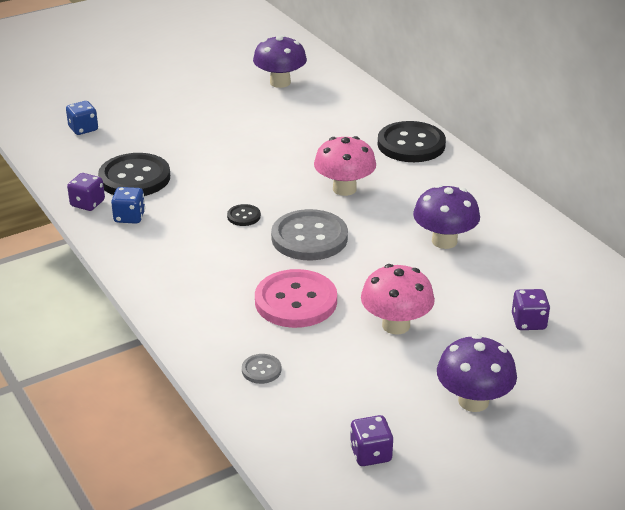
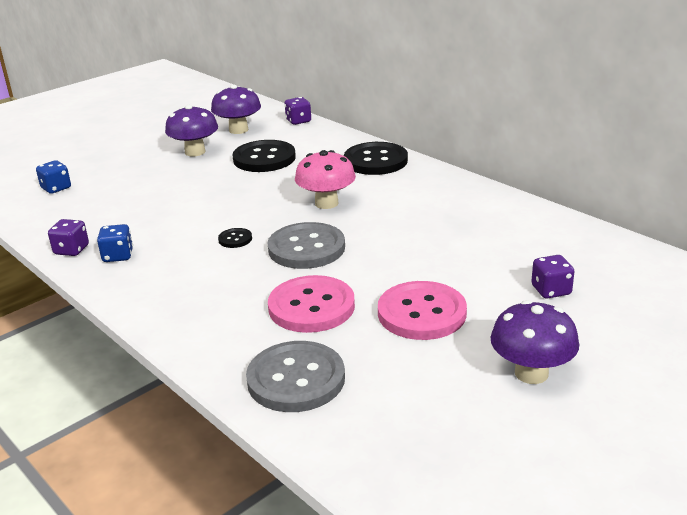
camera: 10 degrees left, 5 degrees down
(134, 178) = (116, 221): black button -> black button (264, 158)
(261, 370) = (296, 379): grey button -> grey button, size x2.24
(370, 454) = (445, 447): purple dice -> purple dice (298, 121)
(396, 325) = (421, 313): pink mushroom -> pink button
(444, 241) = (438, 233): purple mushroom -> purple mushroom (195, 152)

